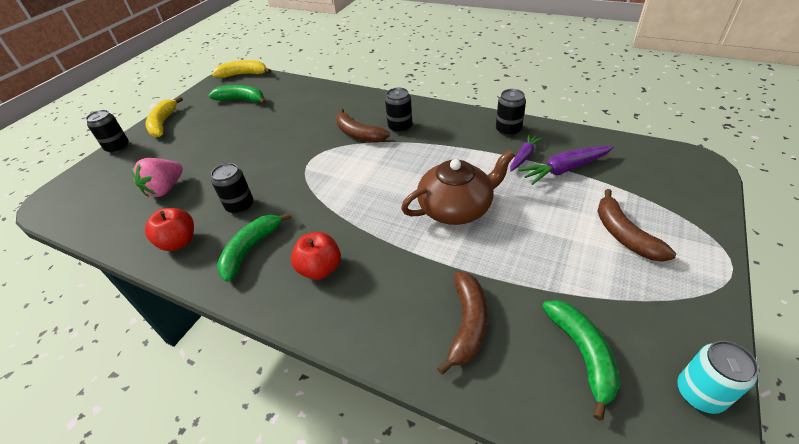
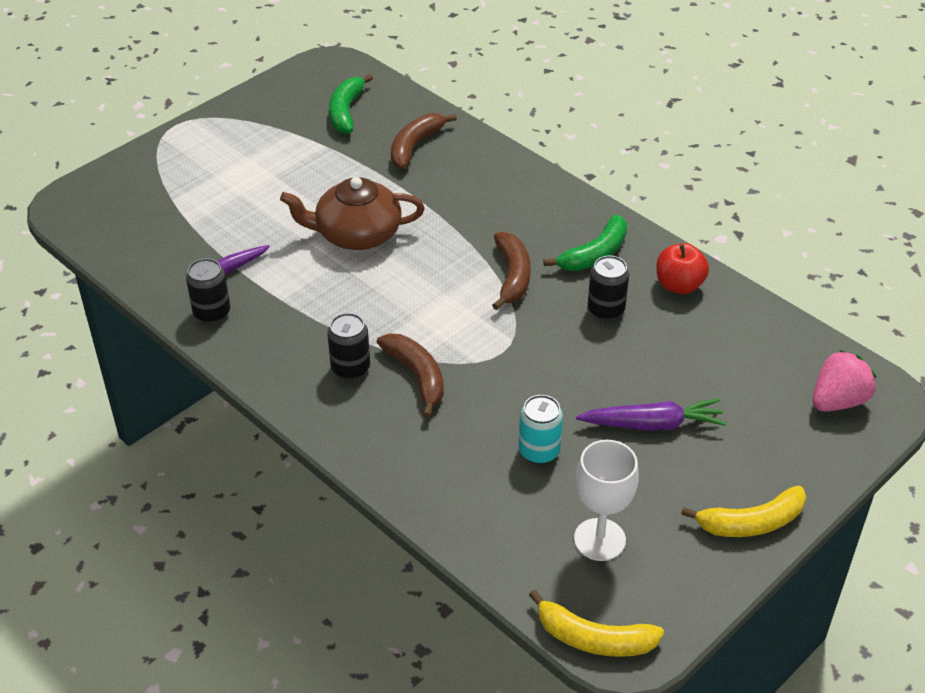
camera: 165 degrees left, 0 degrees up
(118, 147) = (820, 483): black can -> none
(163, 123) = (751, 523): yellow banana -> yellow banana turned 60 degrees clockwise
(165, 189) = (712, 367): pink strawberry -> pink strawberry (838, 401)
(242, 100) = (599, 539): green banana -> white goblet
(320, 269) = (524, 216): red apple -> none
(564, 169) = (205, 240): purple carrot -> purple carrot (653, 424)
(624, 235) = (226, 167): brown banana -> brown banana (512, 276)
(700, 393) = (293, 80): turquoise can -> turquoise can (539, 451)

